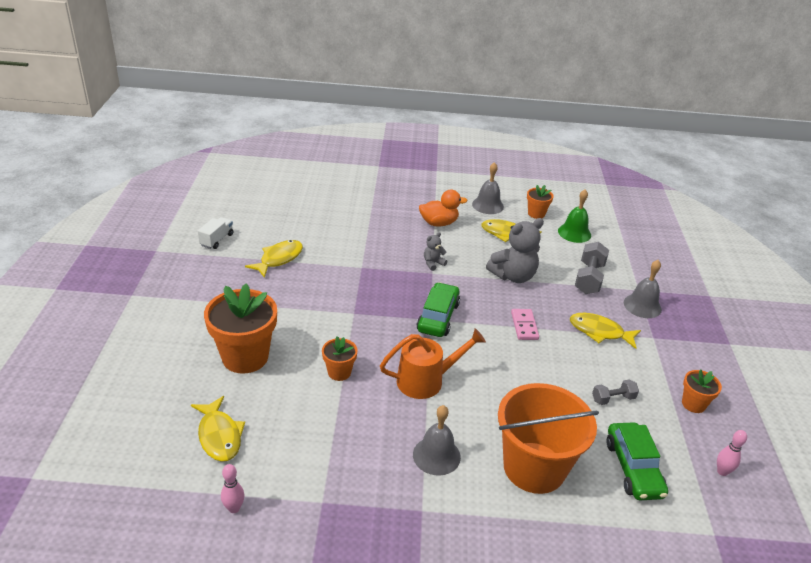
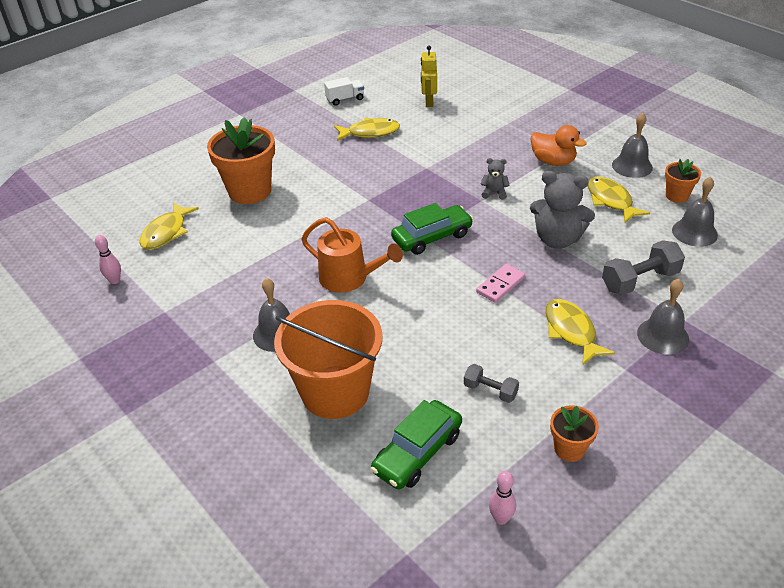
camera: 50 degrees right, 5 degrees up
(291, 214) = (428, 102): none -> yellow robot
(339, 372) = (295, 236): orange flower pot -> none
(574, 233) = (694, 232): green bell -> grey bell

